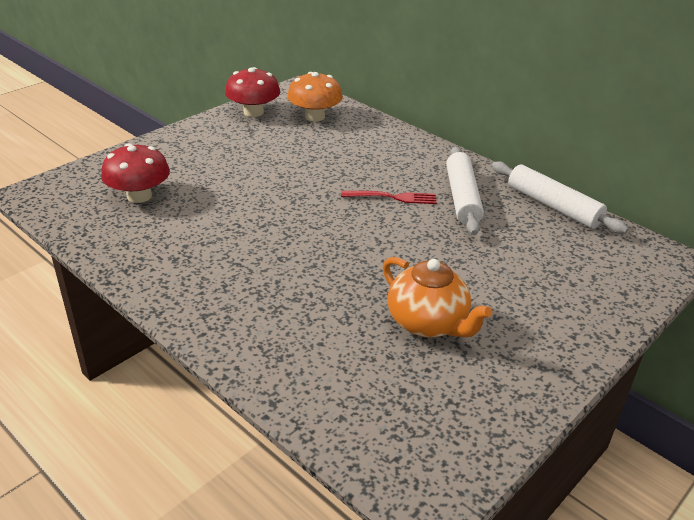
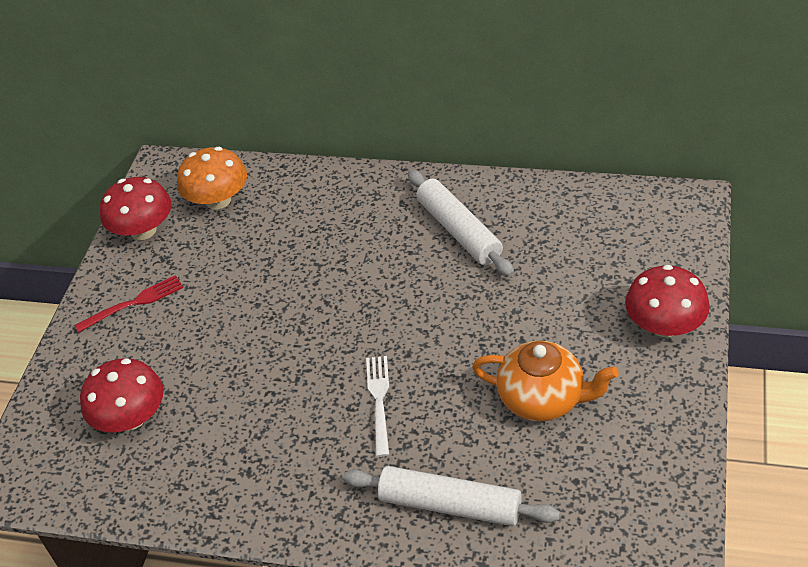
camera: 25 degrees left, 10 degrees up
(304, 264) = (379, 401): none -> white fork
(392, 197) = (393, 269): red fork -> red fork (133, 303)
(553, 206) = (549, 194): white rolling pin -> white rolling pin (450, 505)
(577, 326) = (664, 325): none -> red mushroom

